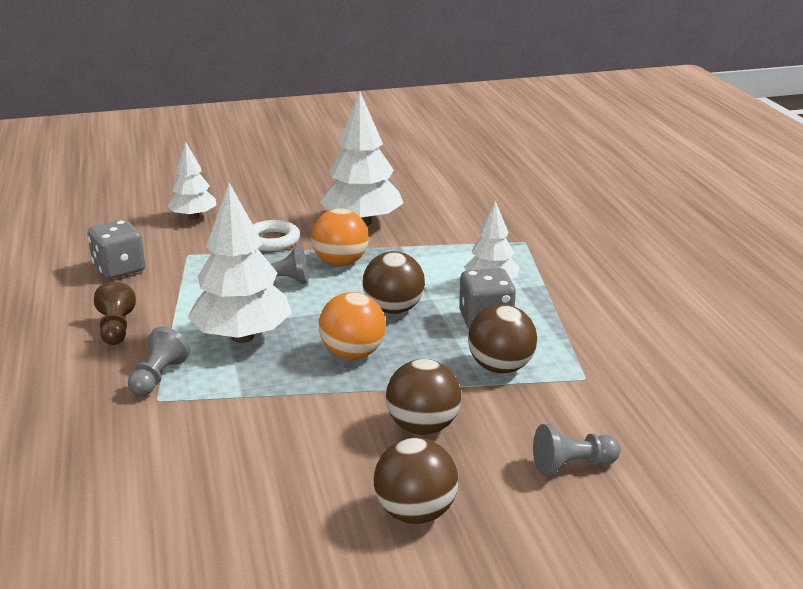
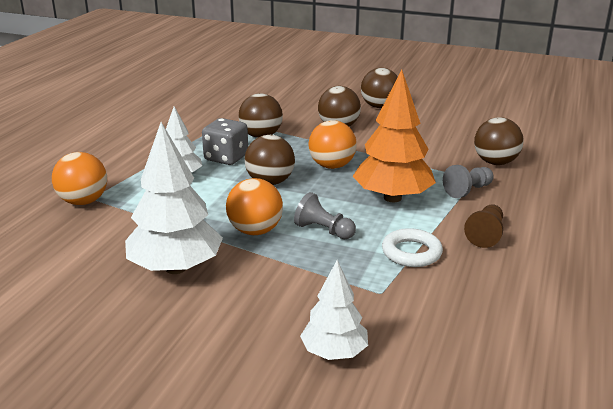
camera: 145 degrees left, 0 degrees up
(119, 269) = (460, 299): grey dice -> none
(138, 441) = (495, 162): none -> brown ball
(242, 337) = (392, 198): white tree -> orange tree
(272, 240) = (284, 278): white ring -> white ring (411, 252)
(524, 236) = (83, 201): none -> orange ball
(572, 465) = (294, 100): grey pawn -> none

